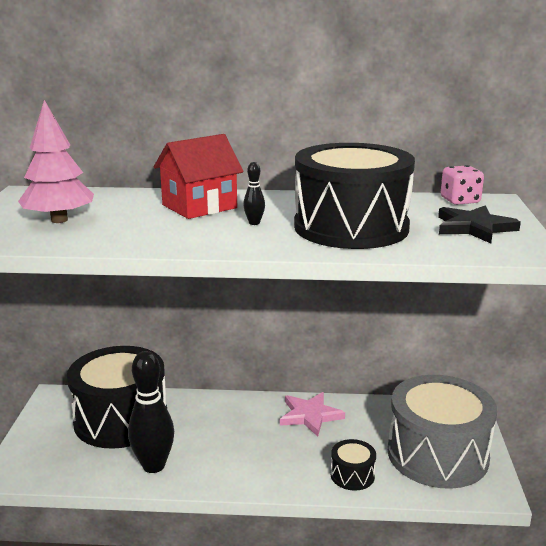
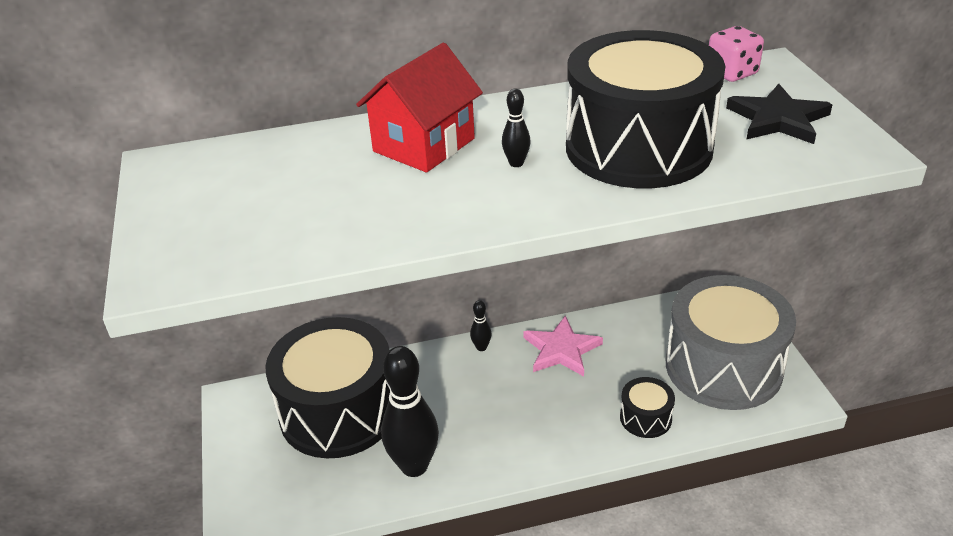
camera: 15 degrees left, 15 degrees up
(59, 220) = (255, 210): pink tree -> none
(249, 401) = (481, 347): none -> black bowling pin

